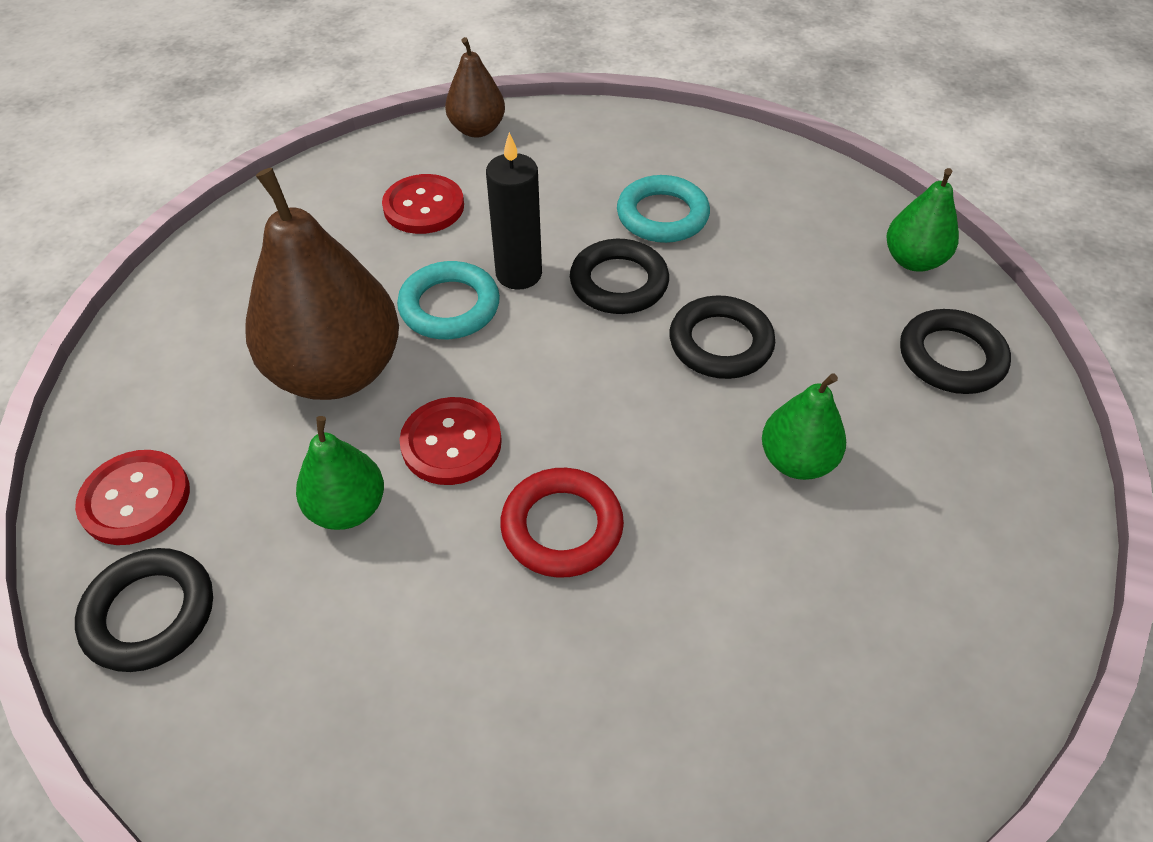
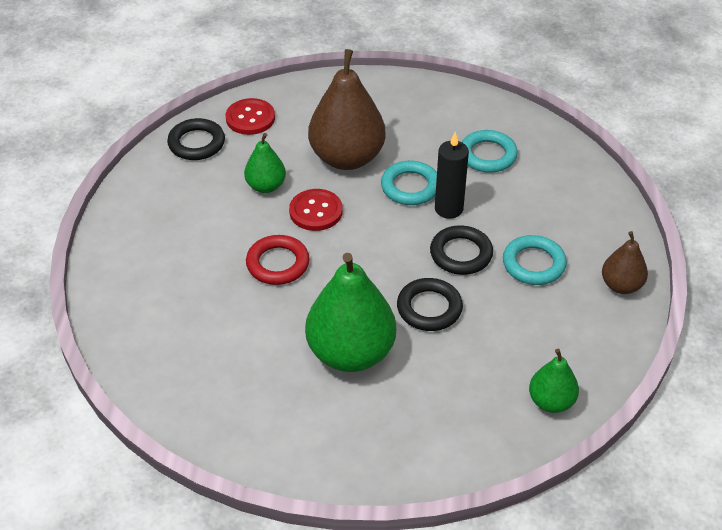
camera: 75 degrees right, 5 degrees down
(424, 207) = (488, 155): red button -> turquoise ring
(477, 129) = (575, 159): brown pear -> brown pear (621, 285)
(796, 461) = (351, 353): green pear -> green pear, size x1.90
(951, 357) = (463, 425): black ring -> none

